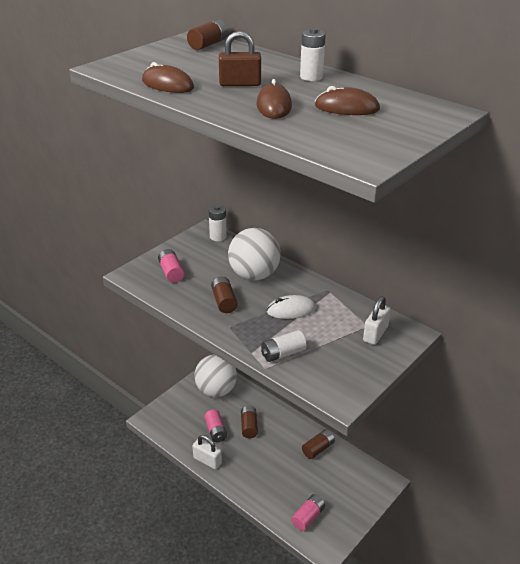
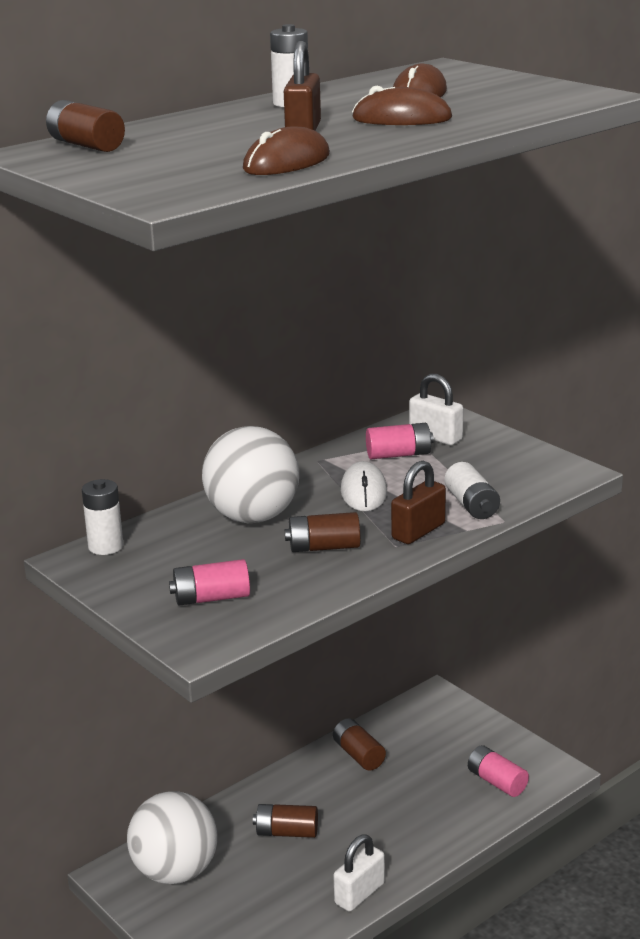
camera: 80 degrees left, 10 degrees down
(216, 431) = (287, 878): pink battery -> pink battery (399, 454)
(246, 334) = (418, 531): none -> brown padlock

